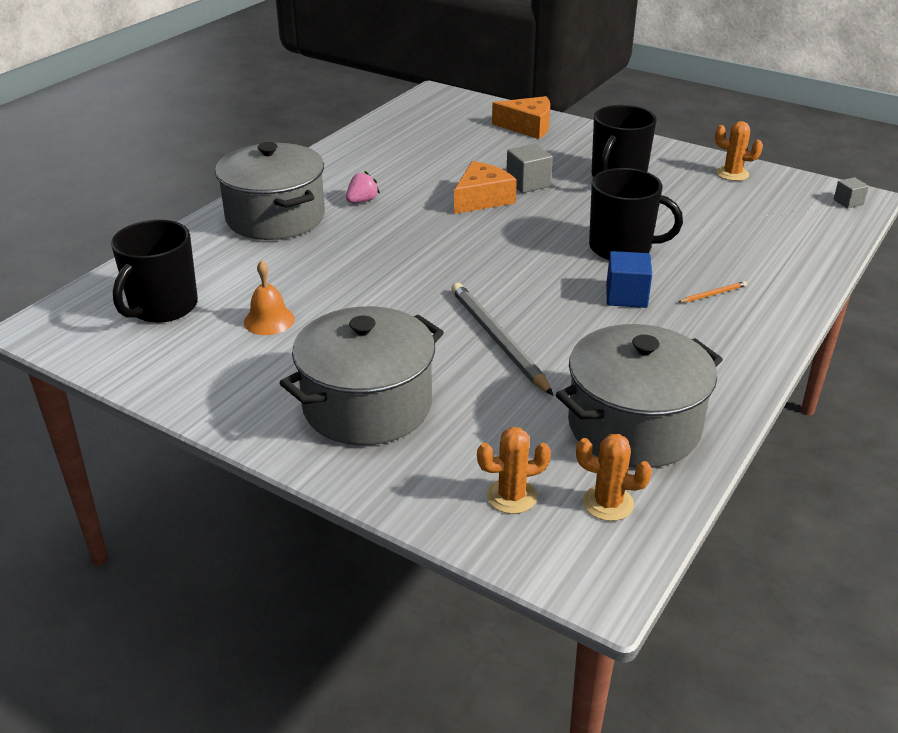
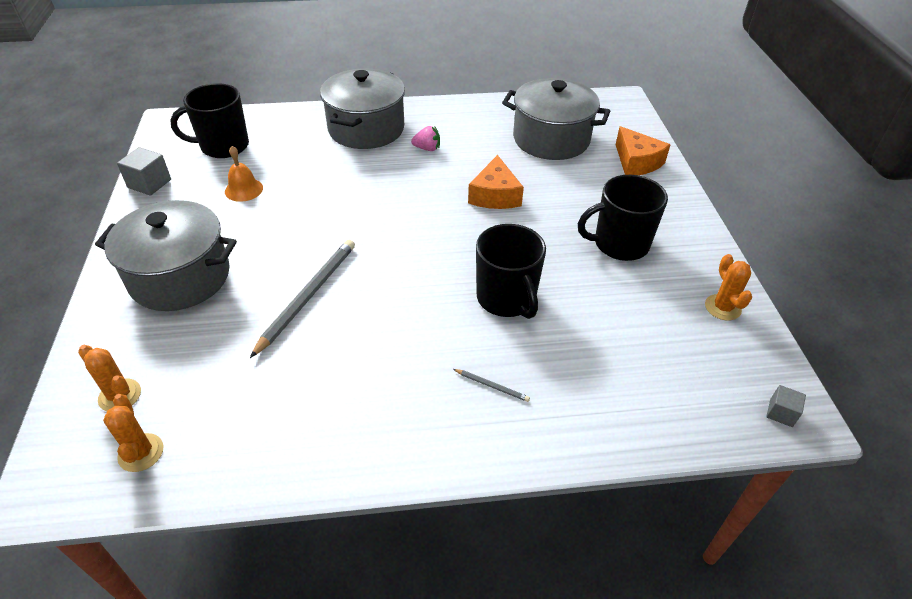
camera: 50 degrees right, 10 degrees up
(482, 199) = (495, 195): orange cheese -> orange cheese turned 90 degrees clockwise
(528, 183) = (547, 204): grey cube -> grey cube (149, 183)
(626, 296) = (434, 335): blue cube -> none
(634, 426) = (251, 423): grey pot -> grey pot (551, 139)
(713, 294) = (492, 386): orange pencil -> grey pencil

